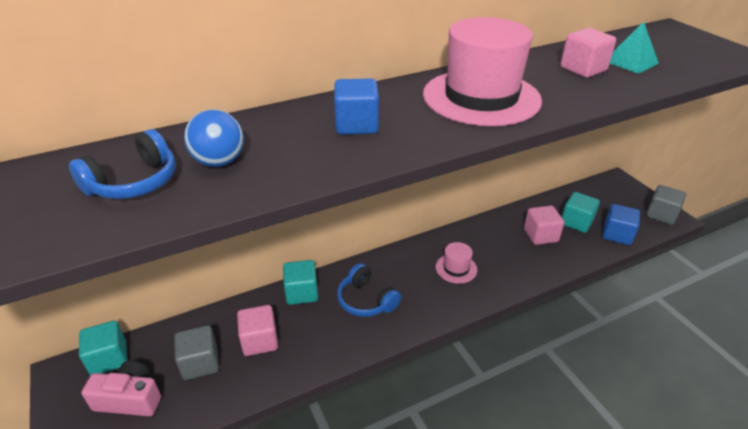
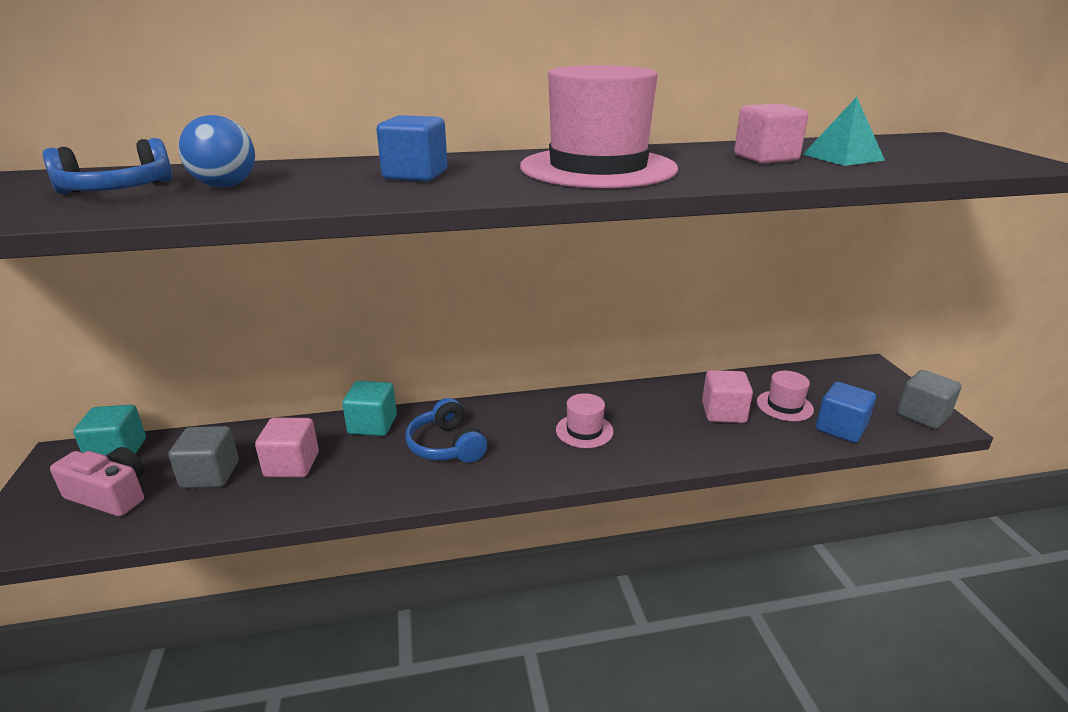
camera: 15 degrees right, 10 degrees down
(576, 222) = (784, 406): turquoise cube -> pink hat

